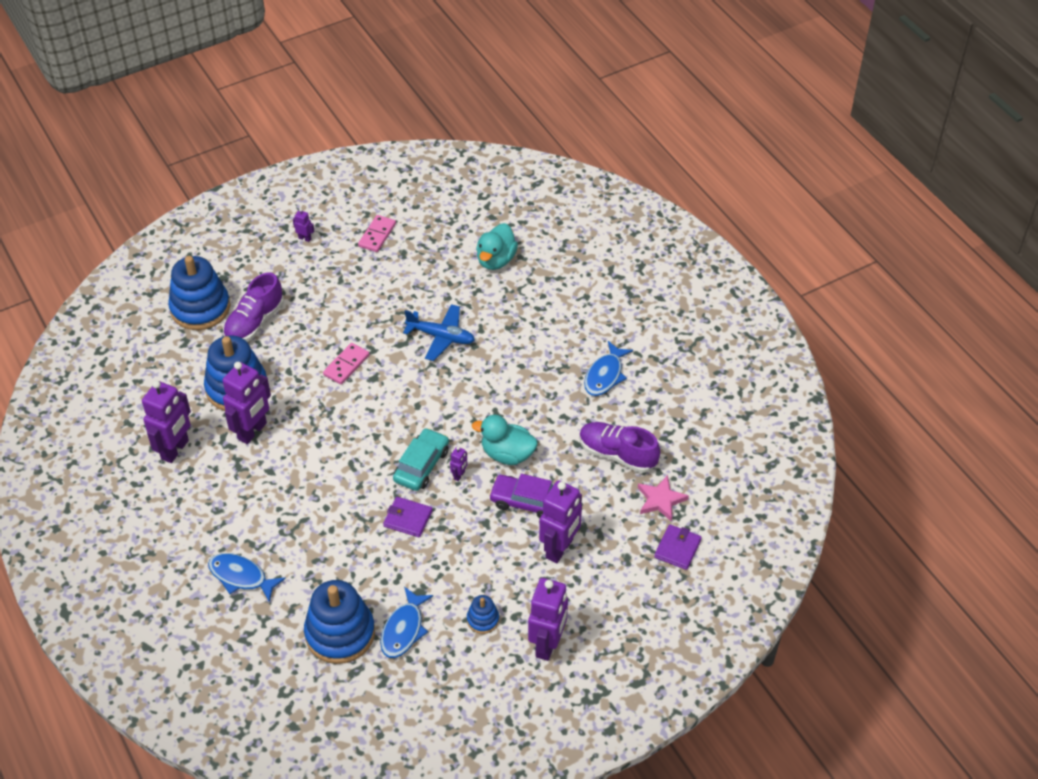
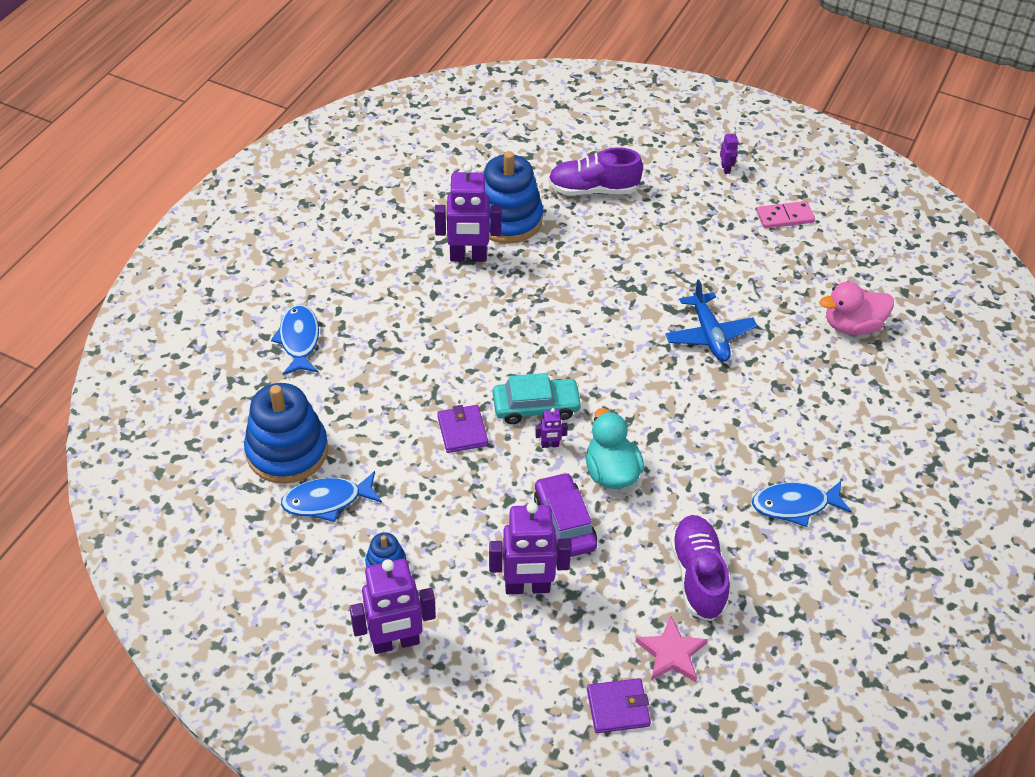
camera: 55 degrees right, 0 degrees up
(175, 450) = (403, 217): purple robot -> none
(200, 308) = (574, 145): blue stacking toy -> none
(346, 365) = (605, 281): pink domino -> none
(496, 260) = (852, 325): turquoise duck -> pink duck

